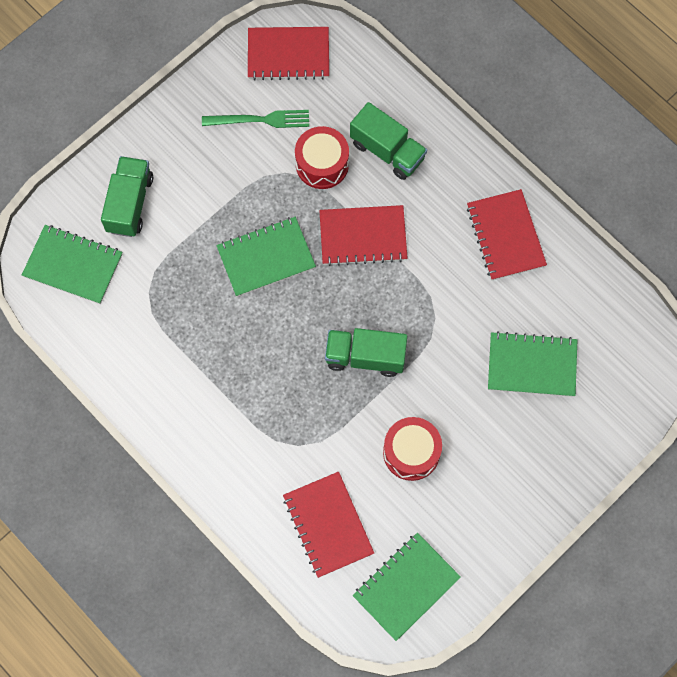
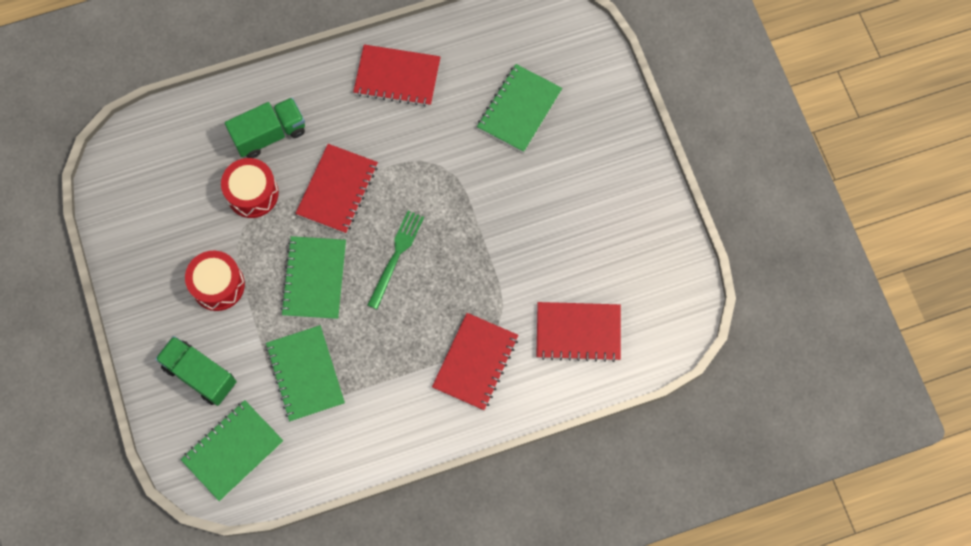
camera: 65 degrees left, 0 degrees up
(260, 120) = (181, 227): green fork -> green fork (396, 256)
(288, 55) = (132, 175): red notebook -> red notebook (475, 362)
(365, 357) = (446, 236): green truck -> none
(406, 586) = (658, 293): green notebook -> green notebook (305, 374)
(411, 452) = (547, 237): red drum -> red drum (218, 285)

